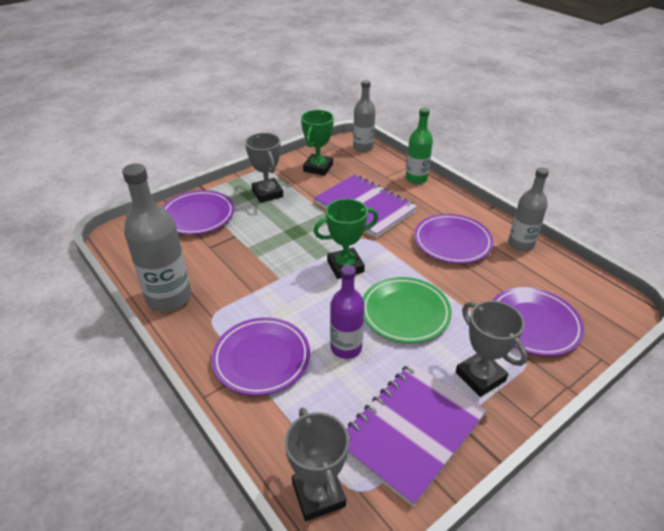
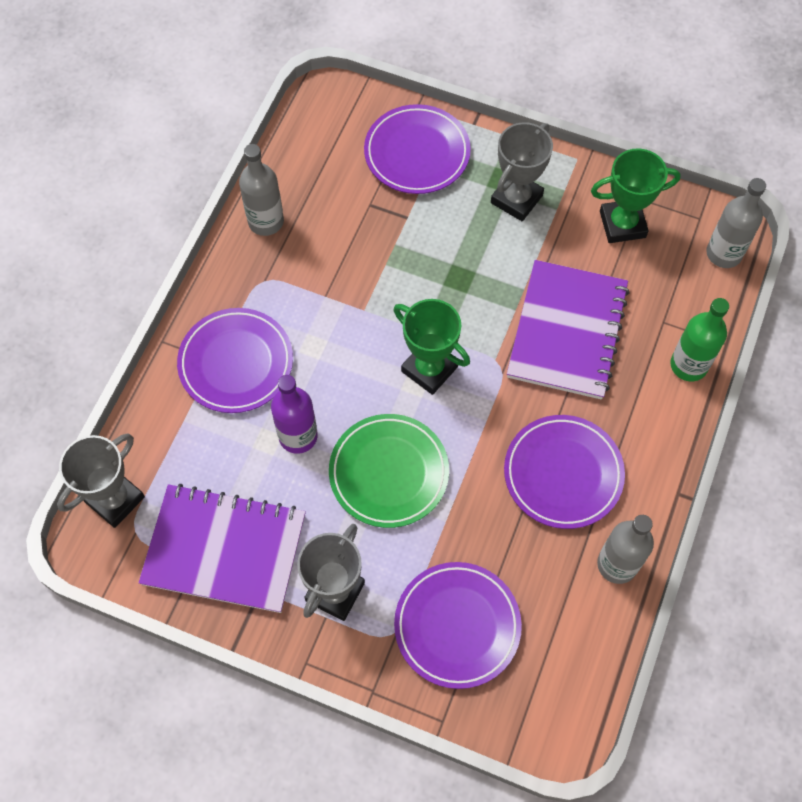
camera: 60 degrees right, 25 degrees up
(169, 298) = (266, 221): grey bottle -> grey bottle, size x0.64

